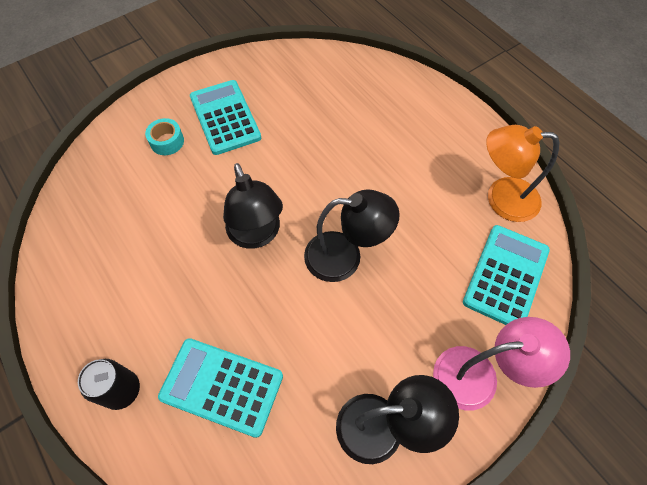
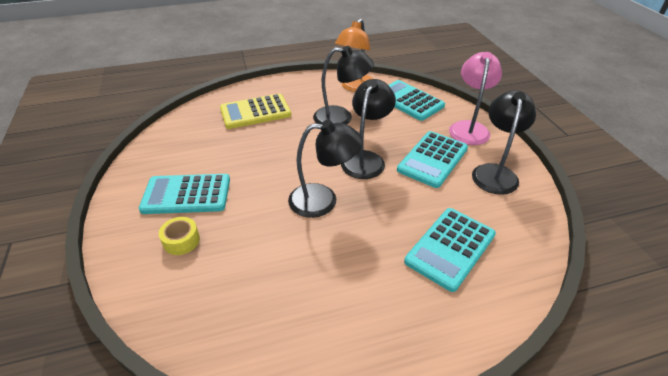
camera: 70 degrees left, 20 degrees down
(122, 390) = (438, 320): black can -> none
(167, 141) = (181, 241): turquoise tape -> yellow tape
(378, 337) = (432, 159): none -> turquoise calculator
(383, 114) = (255, 112): none -> yellow calculator
(417, 204) = (341, 118): none -> black lamp

